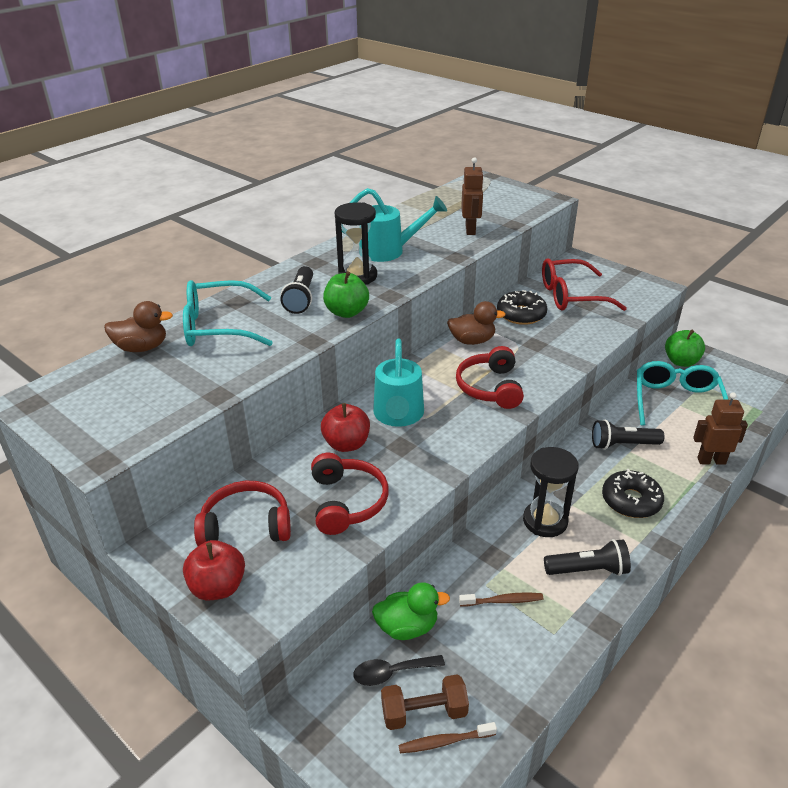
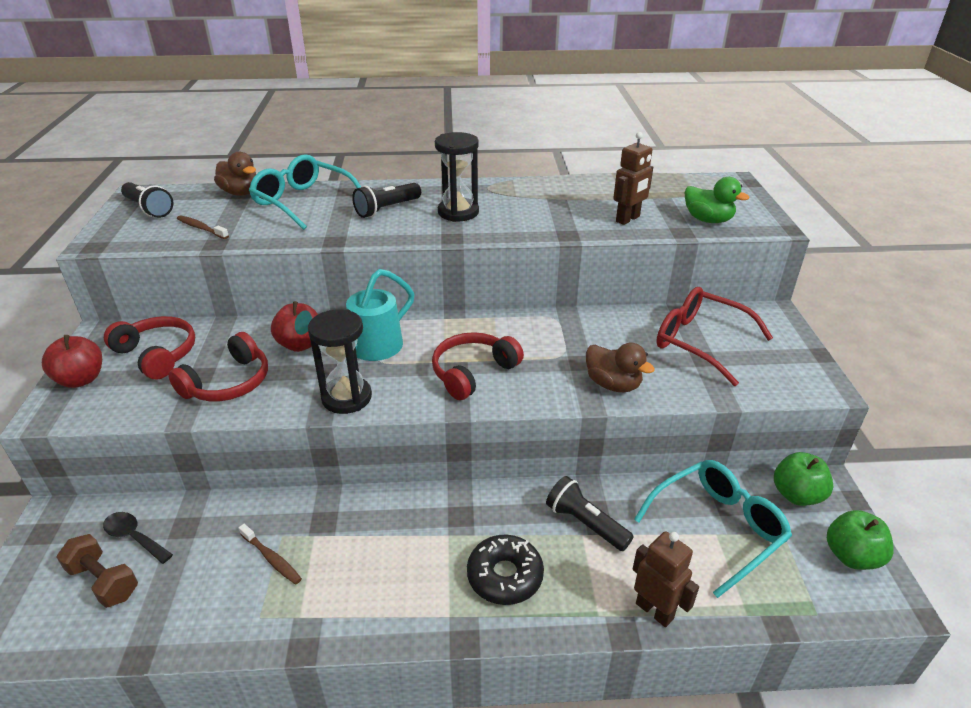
camera: 45 degrees right, 0 degrees up
(346, 312) = (396, 234): green apple -> green apple (851, 556)
(388, 251) = (521, 205): turquoise watering can -> none
(407, 627) = (191, 517): green duck -> green duck (708, 220)
(444, 741) = (79, 612): brown toothbrush -> brown toothbrush (201, 228)
(472, 341) = (529, 327): brown duck -> brown duck (613, 384)
(521, 314) = (616, 331): black donut -> none
(545, 521) = (404, 528): black hourglass -> black hourglass (346, 397)
(588, 570) = (367, 596): black flashlight -> black flashlight (149, 209)

